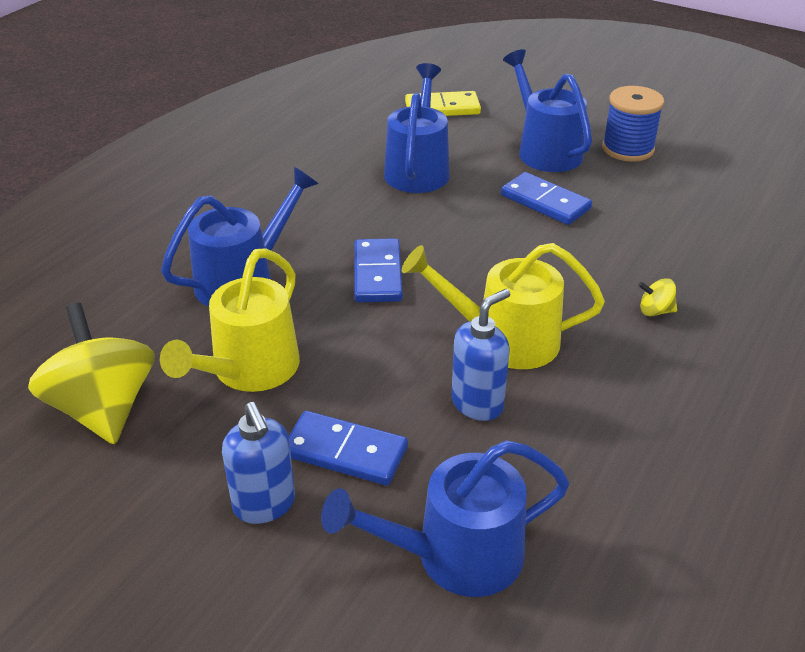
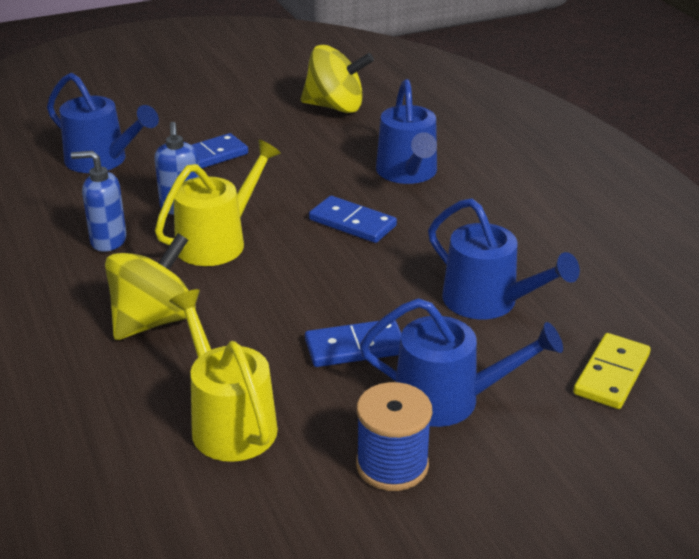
camera: 125 degrees right, 5 degrees down
(248, 371) = (311, 150): yellow watering can -> yellow watering can (228, 421)
(264, 505) = (207, 127): blue soap dispenser -> blue soap dispenser (108, 241)
(454, 556) = (103, 161): blue watering can -> blue watering can turned 105 degrees clockwise
(655, 311) = (153, 320): yellow spinning top -> yellow spinning top, size x2.46

